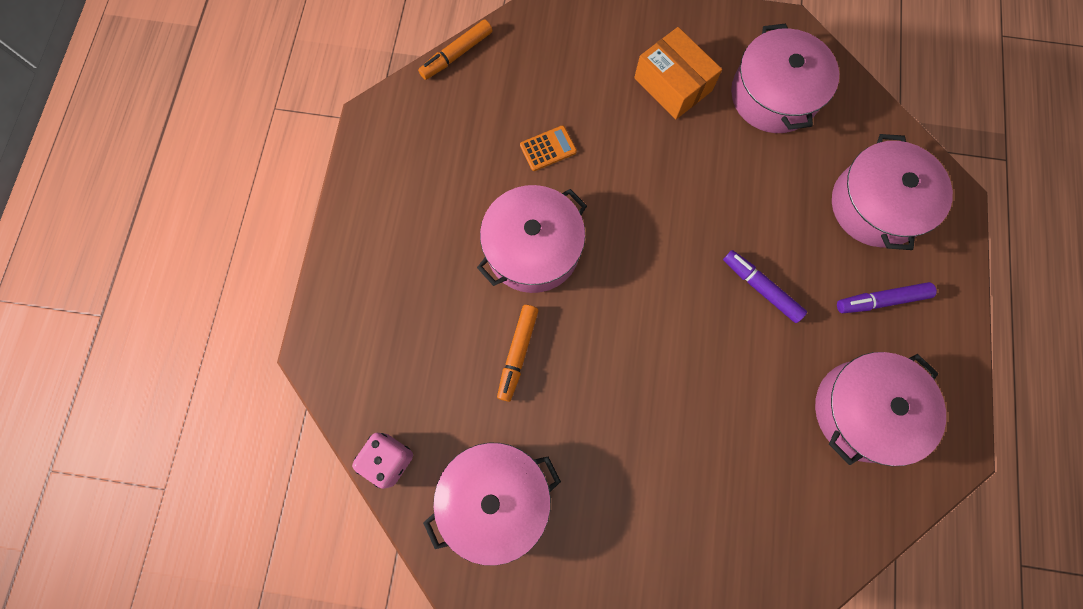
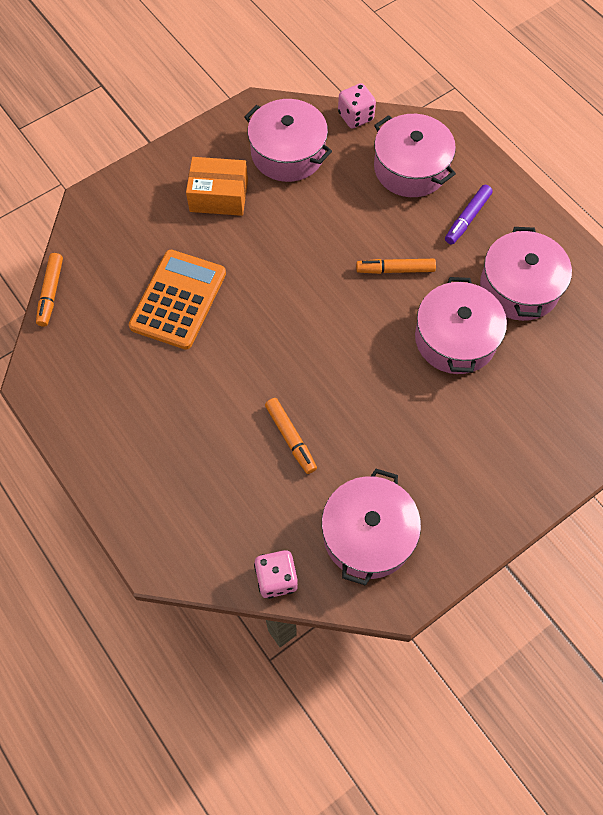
camera: 45 degrees left, 10 degrees down
(533, 248) = (233, 368): pink pot -> pink pot (455, 338)
(548, 148) = (178, 300): orange calculator -> orange calculator, size x2.23
(761, 288) = (395, 270): purple marker -> orange marker
(873, 112) = (355, 117): none -> pink dice

